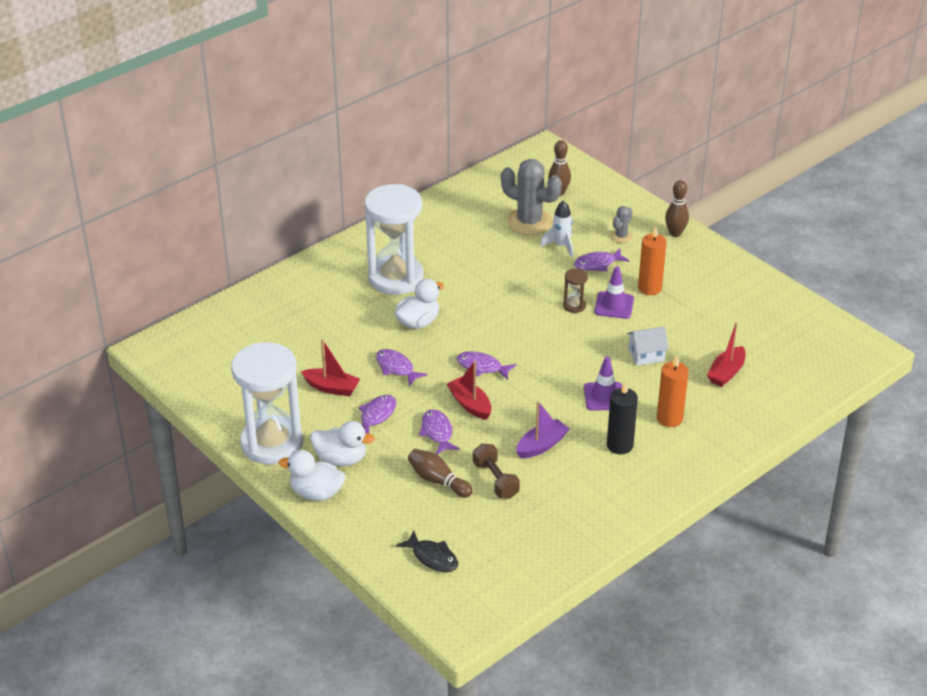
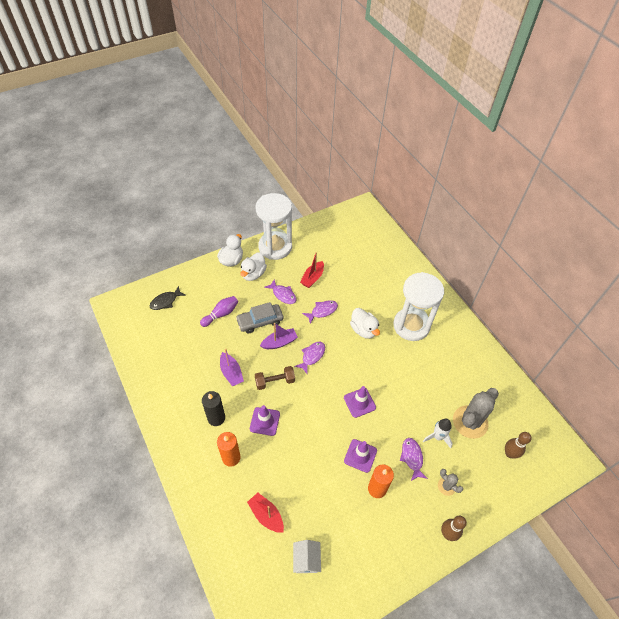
camera: 100 degrees right, 15 degrees up
(437, 432) = (260, 321): purple fish -> grey car
(438, 481) = (221, 314): brown bowling pin -> purple bowling pin
(470, 404) = (279, 342): red boat -> purple boat
(495, 480) = (211, 342): brown dumbbell -> brown dumbbell (275, 381)
(539, 314) = (359, 402): none -> purple traffic cone
(574, 306) = (364, 428): brown hourglass -> none
(646, 355) = (300, 462): white house -> white house (306, 559)

